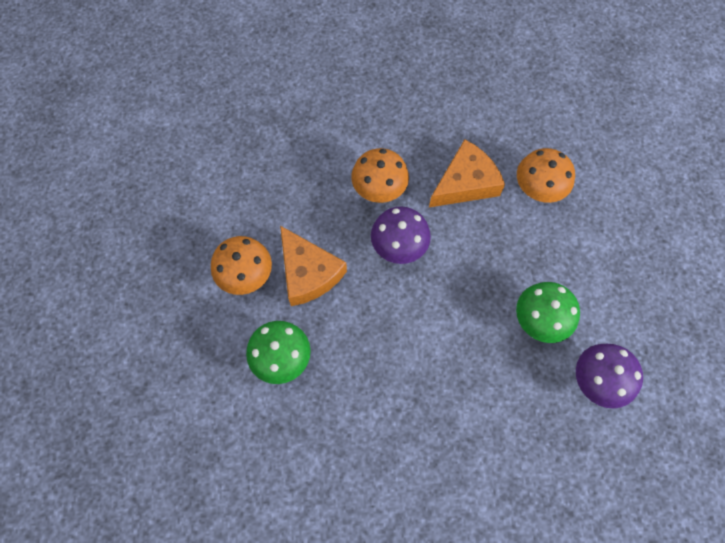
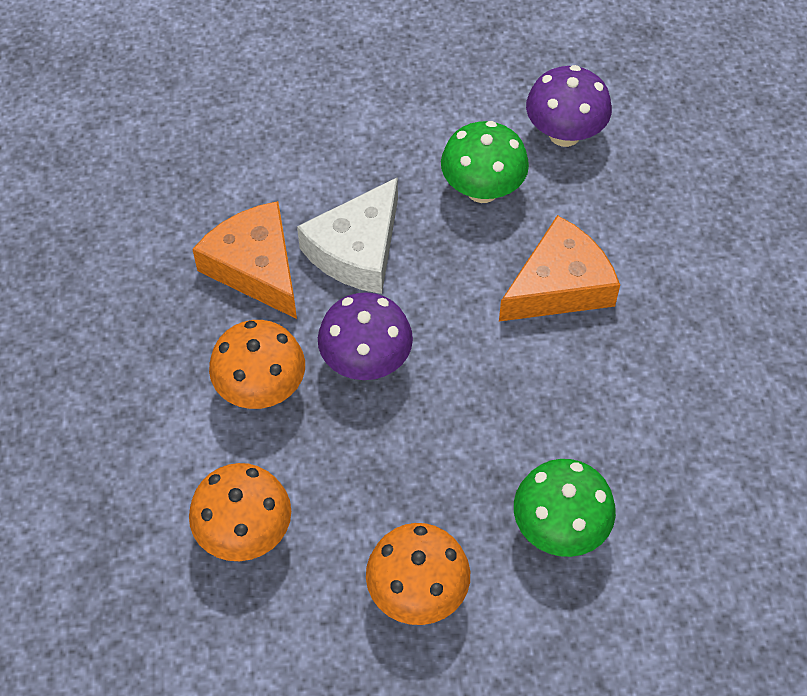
camera: 90 degrees left, 10 degrees down
(308, 273) = (411, 493): orange cheese -> orange cheese (559, 285)
(482, 241) = (357, 250): none -> white cheese
(538, 190) = (273, 175): orange mushroom -> orange mushroom (245, 533)

